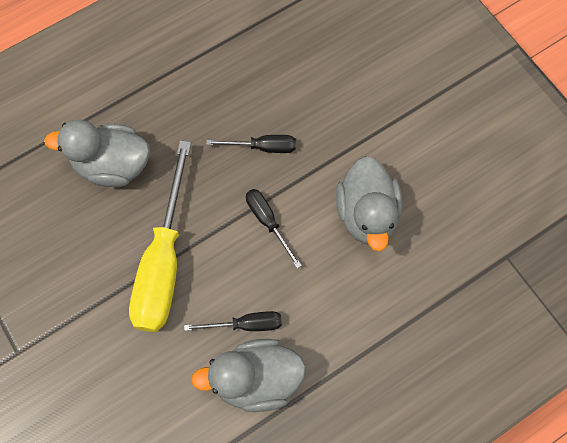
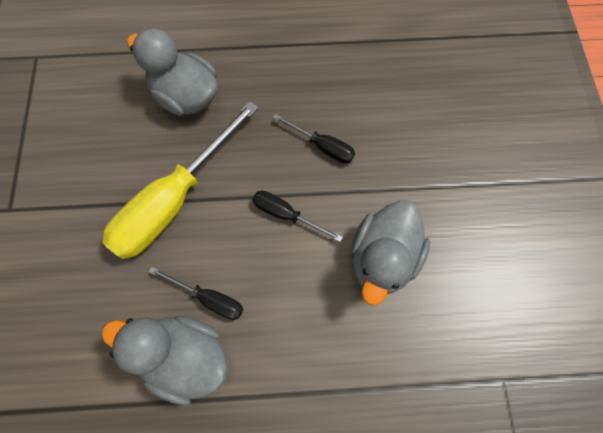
camera: 30 degrees right, 0 degrees up
(268, 222) = (286, 215): black screwdriver -> black screwdriver turned 60 degrees counterclockwise

